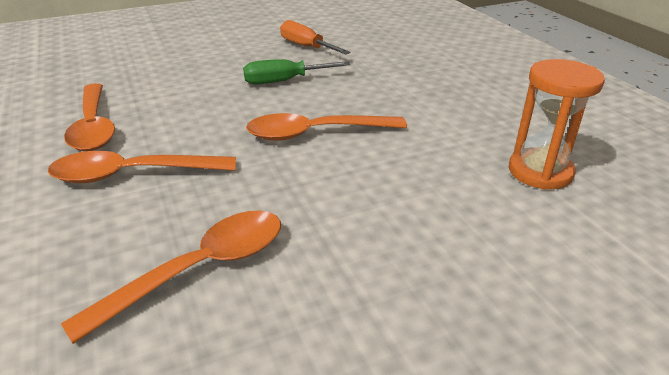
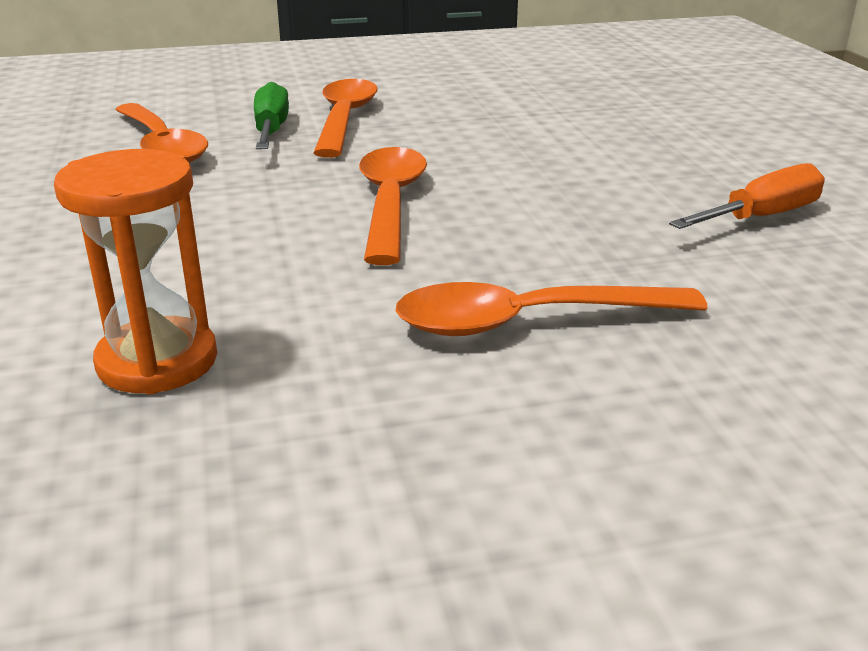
camera: 100 degrees right, 5 degrees down
(94, 126) = (463, 100): orange spoon -> orange spoon (528, 322)
(284, 81) = (585, 192): green screwdriver -> green screwdriver (271, 130)

